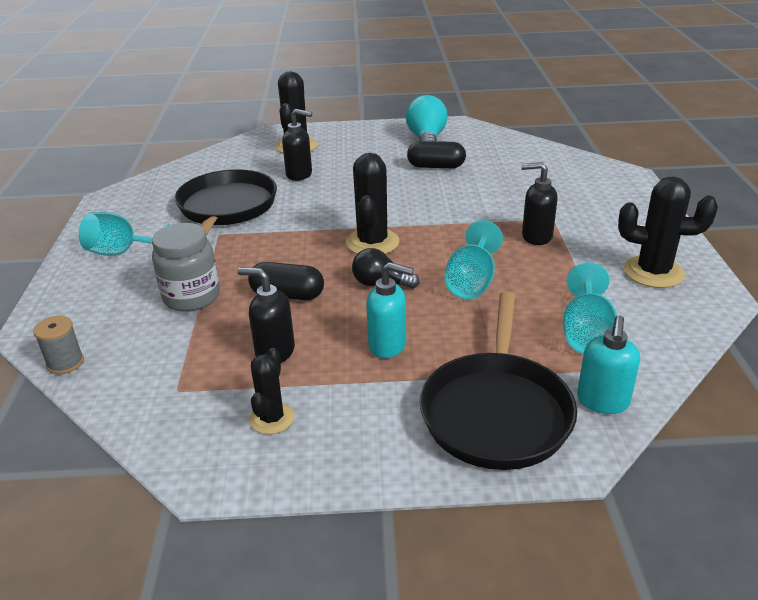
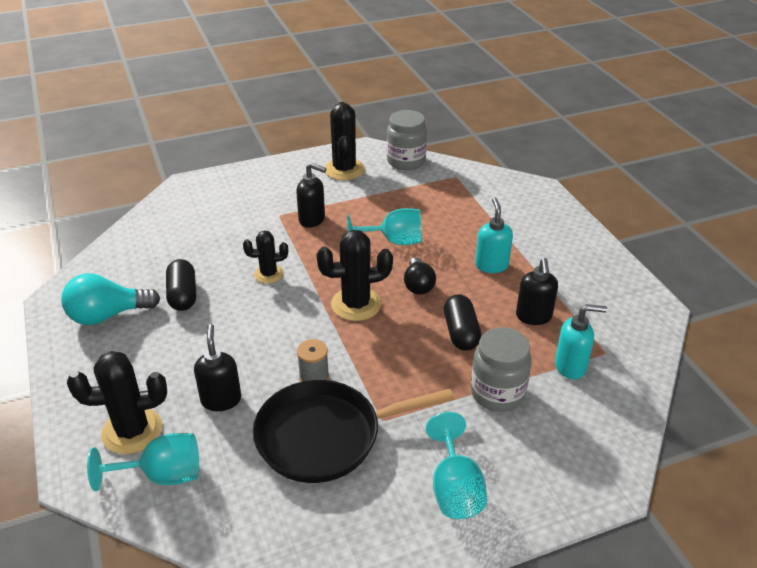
camera: 110 degrees left, 5 degrees up
(65, 363) = (628, 436): grey spool -> grey spool (314, 377)
(272, 418) = (594, 297): black cactus -> black cactus (268, 274)
(496, 412) = (524, 214): black pan -> none
(536, 237) = (312, 220): black soap dispenser -> black soap dispenser turned 60 degrees counterclockwise
(586, 333) = (429, 190): turquoise goblet -> turquoise goblet (162, 475)
(602, 402) = (490, 181): turquoise soap dispenser -> turquoise soap dispenser (571, 366)
(676, 328) = (406, 161): none -> grey jar

